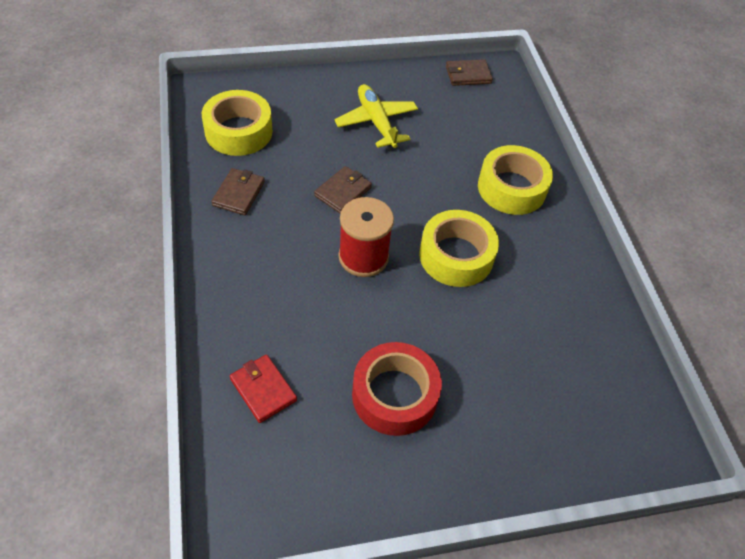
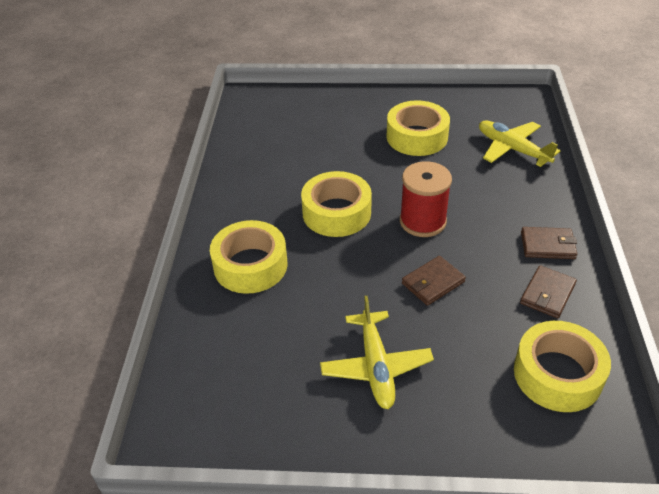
camera: 160 degrees left, 10 degrees down
(263, 389) = (512, 149): red wallet -> yellow plane
(394, 395) = (417, 137): red tape -> yellow tape
(468, 75) = (218, 432): brown wallet -> brown wallet (548, 245)

